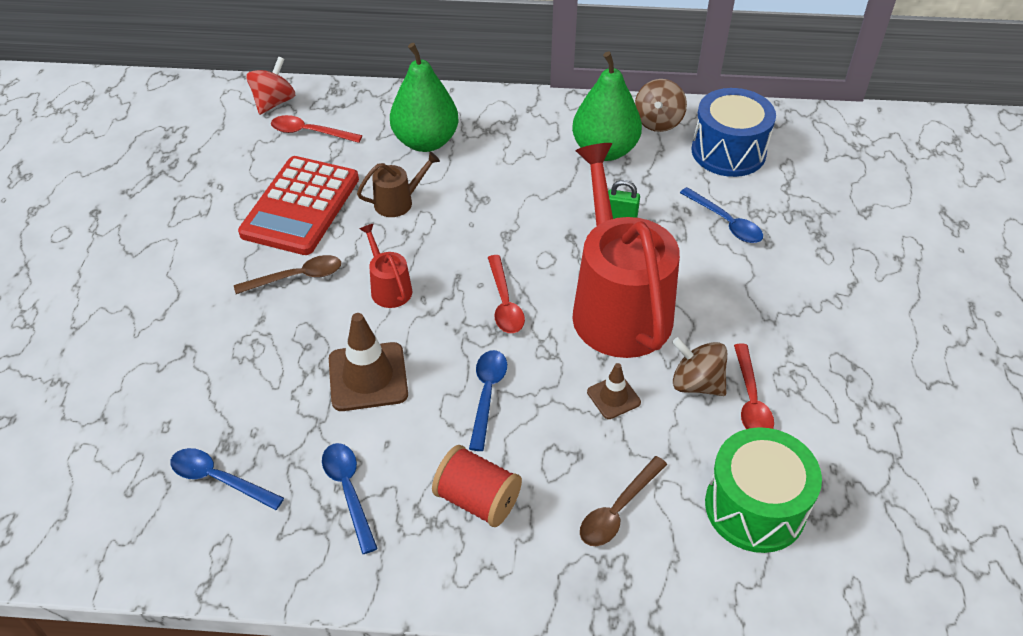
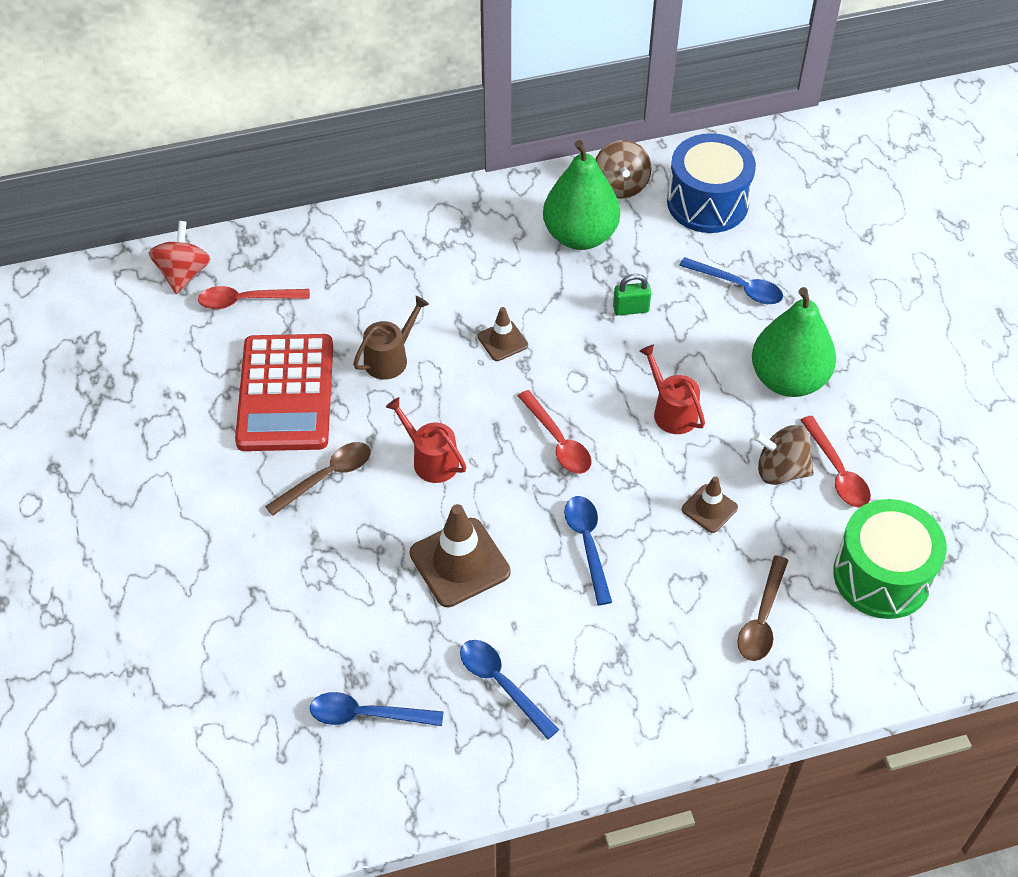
camera: 20 degrees left, 5 degrees up
(426, 141) = (383, 277): green pear -> green pear (788, 379)
(477, 499) = (628, 651): red spool -> none
(498, 213) = (502, 341): none -> brown traffic cone
(618, 306) = (672, 411): red watering can -> red watering can, size x0.42

